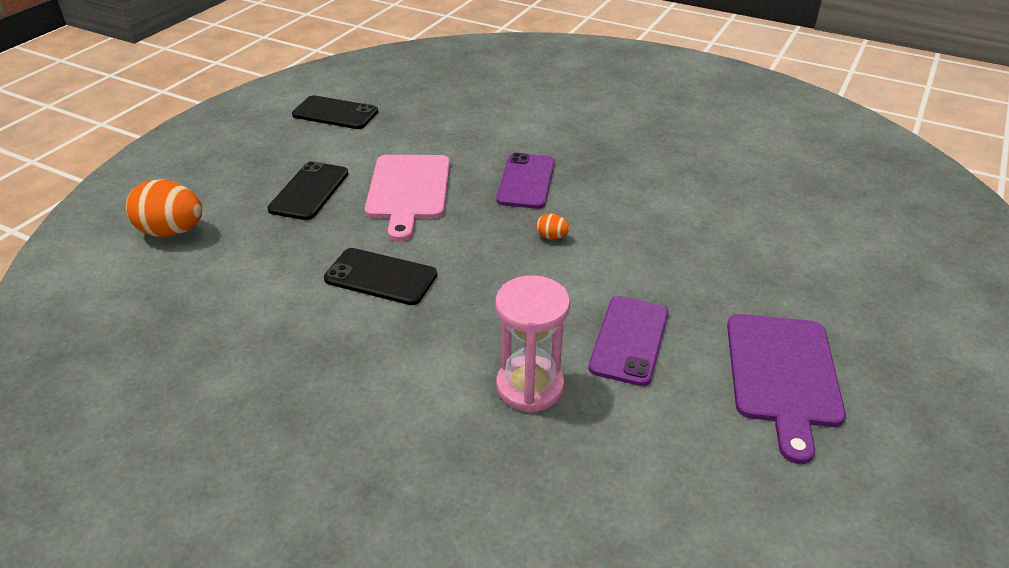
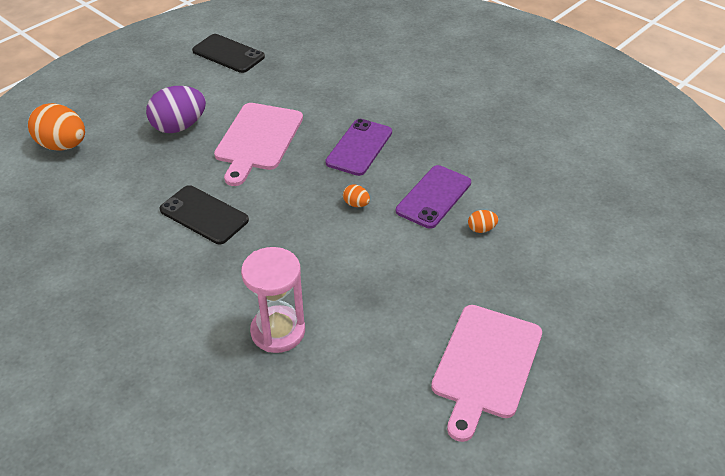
camera: 15 degrees right, 5 degrees up
(309, 191) = (179, 127): black phone -> purple egg
(629, 340) = (374, 309): purple phone -> purple phone (433, 197)
(699, 239) = (481, 229): none -> orange egg
(783, 375) = (485, 365): purple cutting board -> pink cutting board

